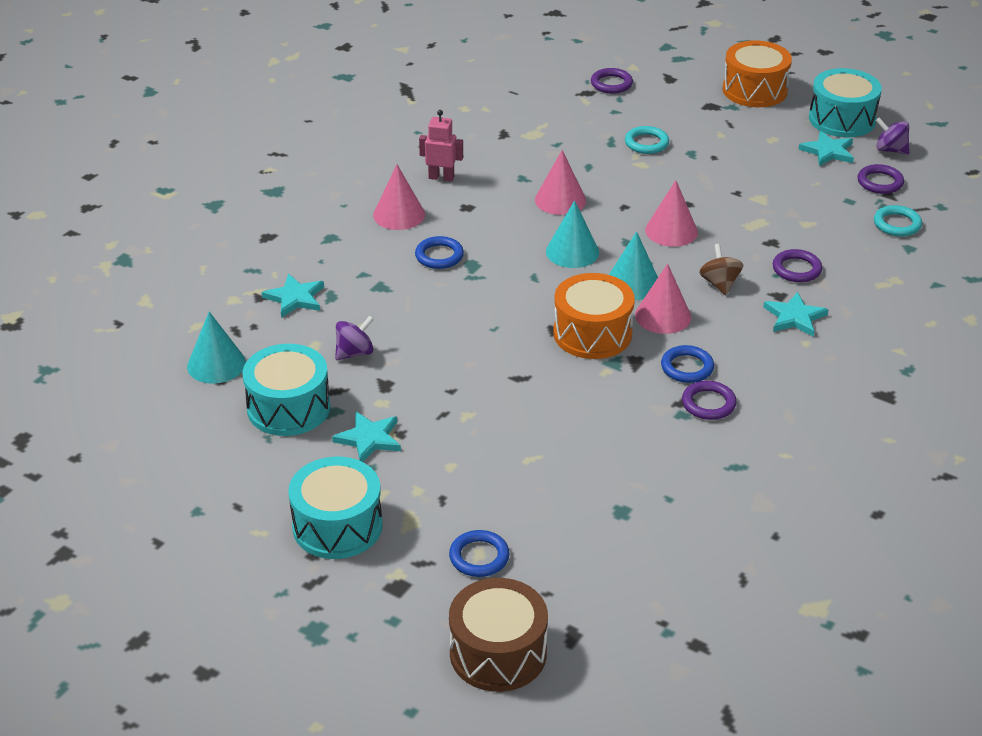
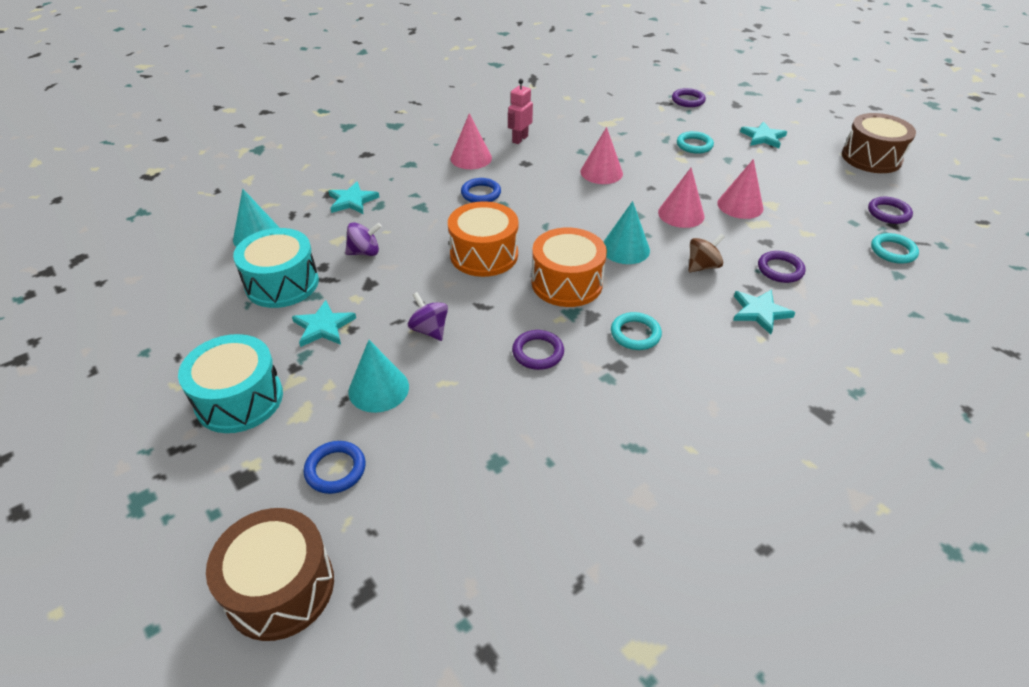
camera: 20 degrees right, 5 degrees up
(441, 177) = (519, 139): pink robot -> pink robot turned 90 degrees counterclockwise
(572, 252) = (588, 213): turquoise cone -> turquoise cone (378, 389)
(663, 316) = (637, 282): pink cone -> pink cone (740, 205)
(687, 367) = (635, 334): blue ring -> turquoise ring
(708, 404) = (638, 374): purple ring -> purple ring (538, 352)
(719, 284) = (702, 266): brown spinning top -> brown spinning top turned 45 degrees clockwise
(754, 90) = (803, 124): orange drum -> orange drum (484, 254)
(828, 151) = (849, 180): turquoise star -> turquoise star (763, 137)
(842, 119) = (871, 158): turquoise drum -> brown drum
(890, 150) = (908, 189): purple spinning top -> purple spinning top (429, 330)

